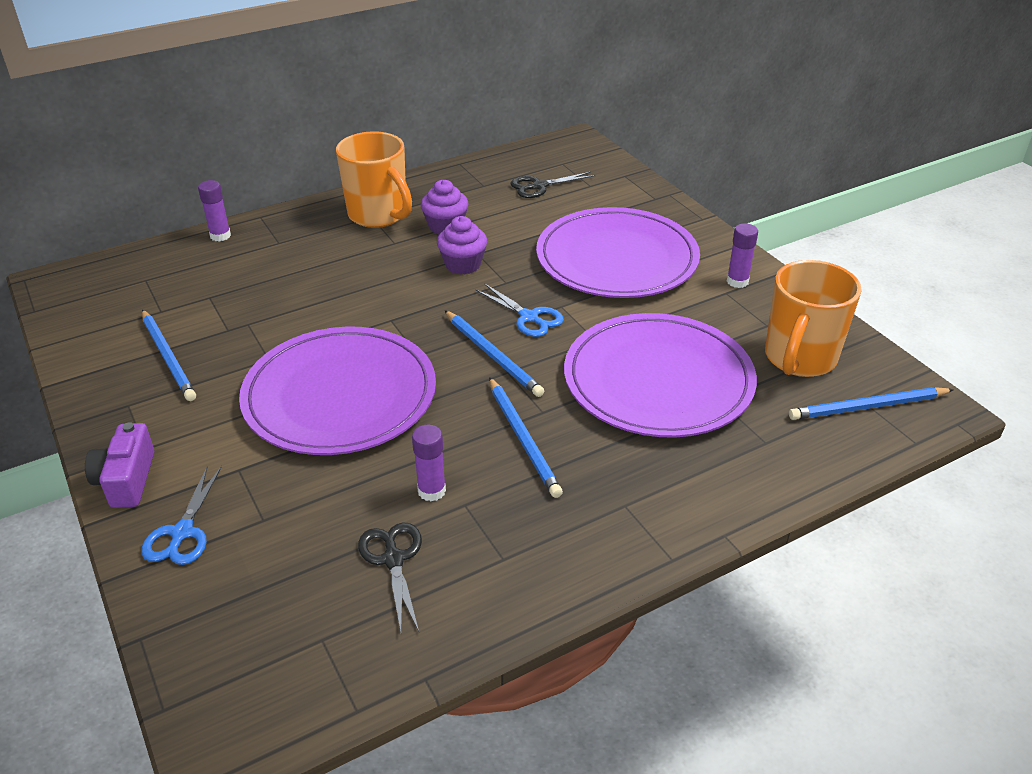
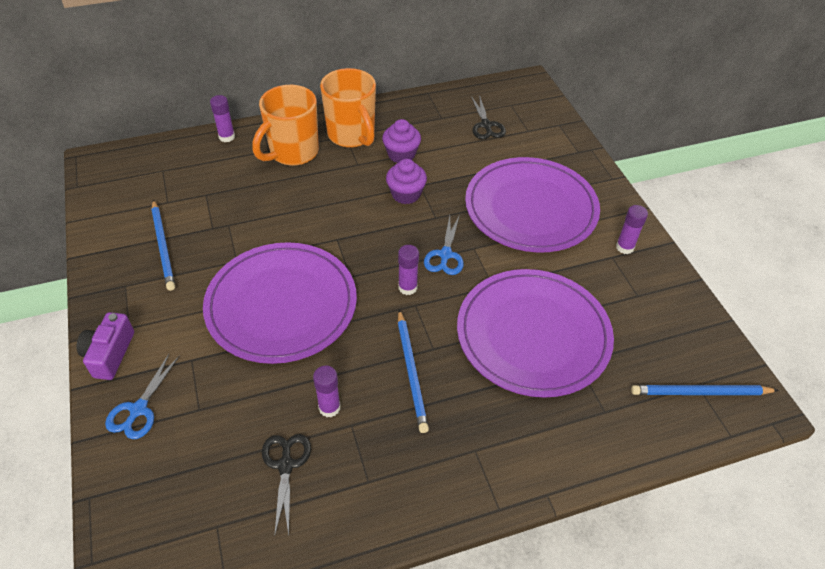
camera: 10 degrees right, 10 degrees up
(493, 355) = (407, 287): blue pencil -> purple glue stick
(529, 317) = (445, 255): blue scissors -> blue scissors turned 45 degrees clockwise
(539, 186) = (486, 125): black scissors -> black scissors turned 90 degrees counterclockwise
(799, 359) = (655, 334): orange mug -> orange mug (292, 153)

